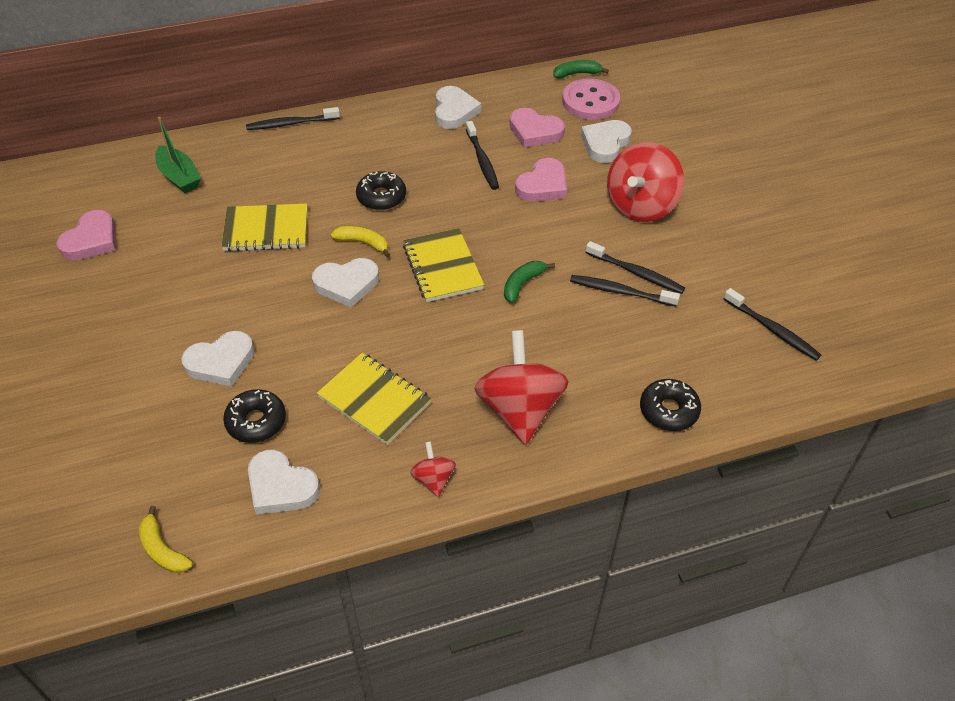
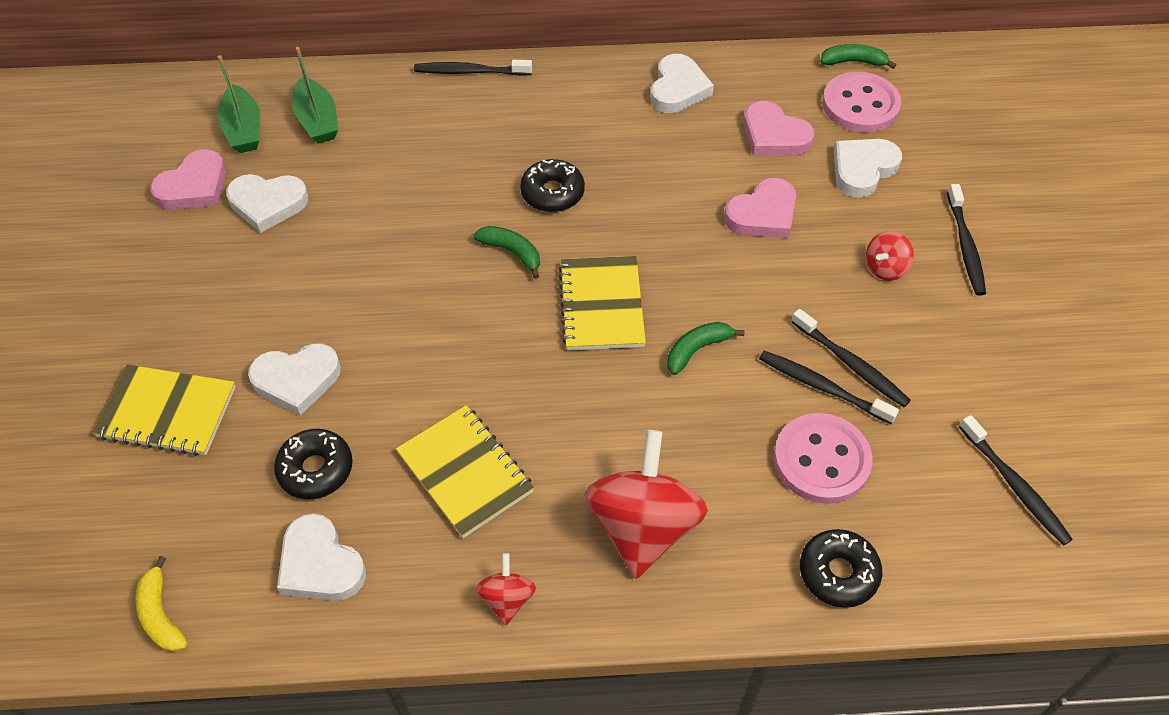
camera: 15 degrees right, 5 degrees up
(120, 193) = (243, 129): none -> green boat
(266, 230) = (399, 212): yellow notebook -> yellow notebook (167, 412)
(346, 284) = (476, 305): white heart -> white heart (268, 204)
(363, 243) = (512, 252): yellow banana -> green banana
(482, 160) = (694, 164): black toothbrush -> black toothbrush (965, 245)
(634, 340) = (821, 460): none -> pink button
(641, 206) = (885, 268): red spinning top -> red spinning top, size x0.47

